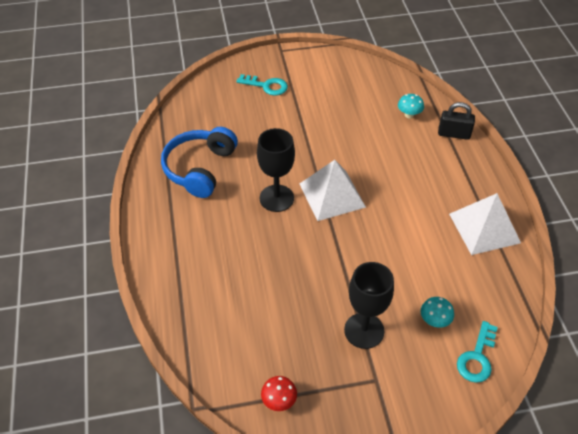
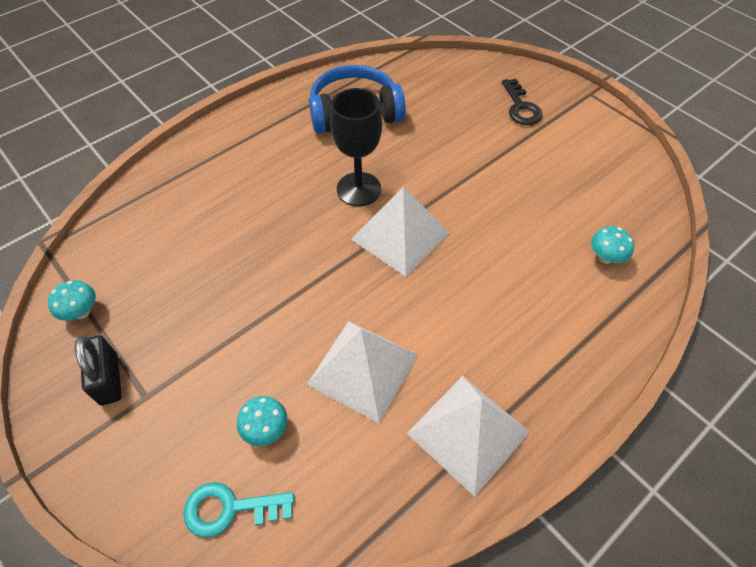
camera: 60 degrees right, 5 degrees up
(266, 86) = (521, 107): turquoise key -> black key
(279, 401) = (82, 312): red mushroom -> turquoise mushroom
(364, 330) = (212, 354): black goblet -> none
(420, 257) = (363, 369): none -> white pyramid
(454, 134) = (618, 324): black padlock -> black padlock (109, 379)

